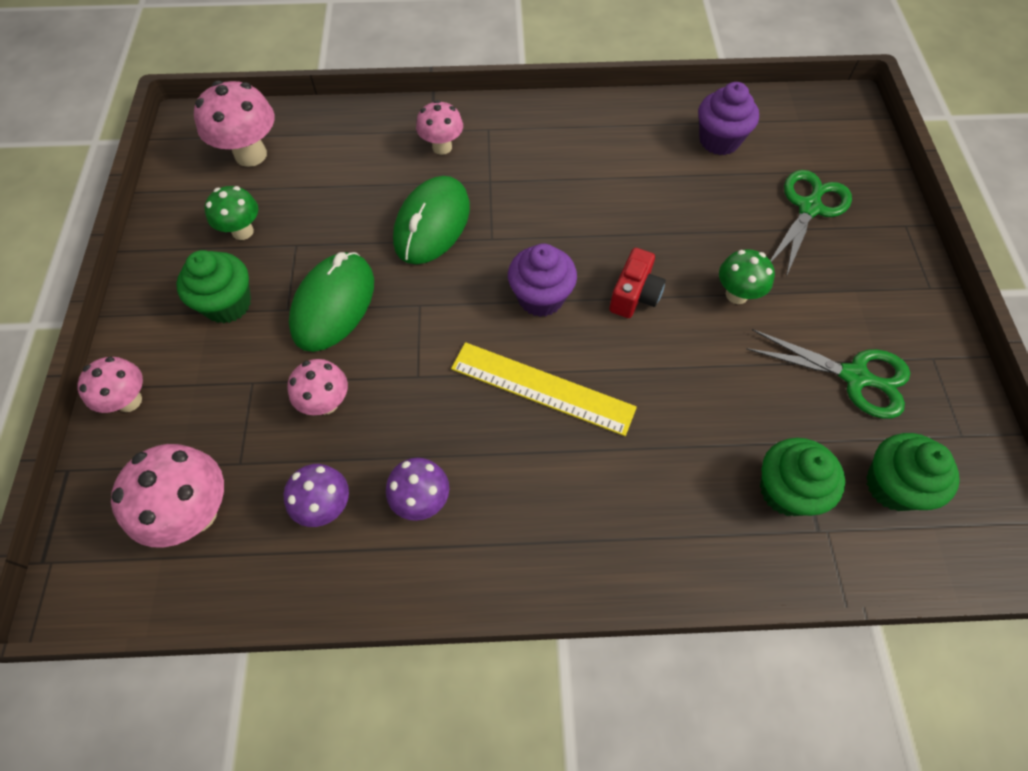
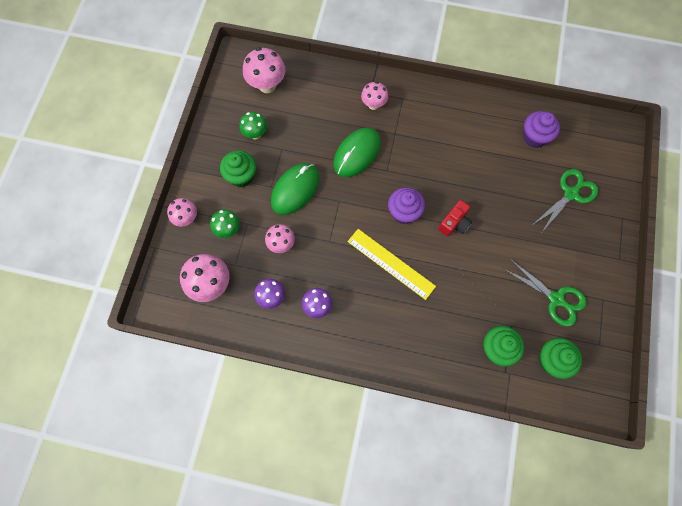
camera: 15 degrees right, 10 degrees up
(736, 294) = (510, 236): green mushroom -> green mushroom (228, 229)

